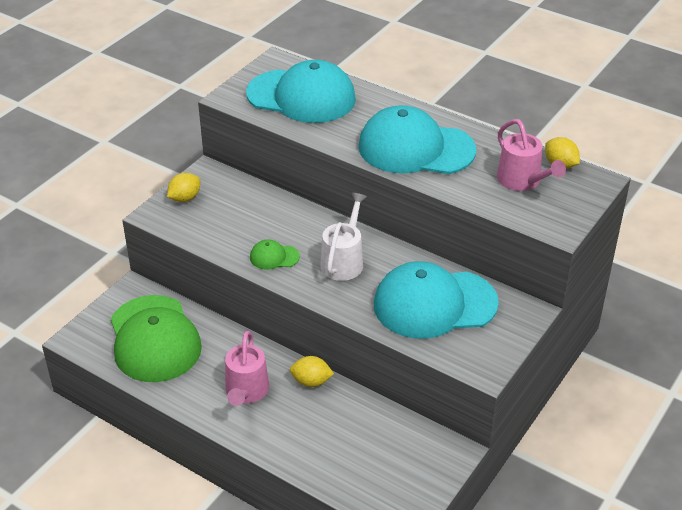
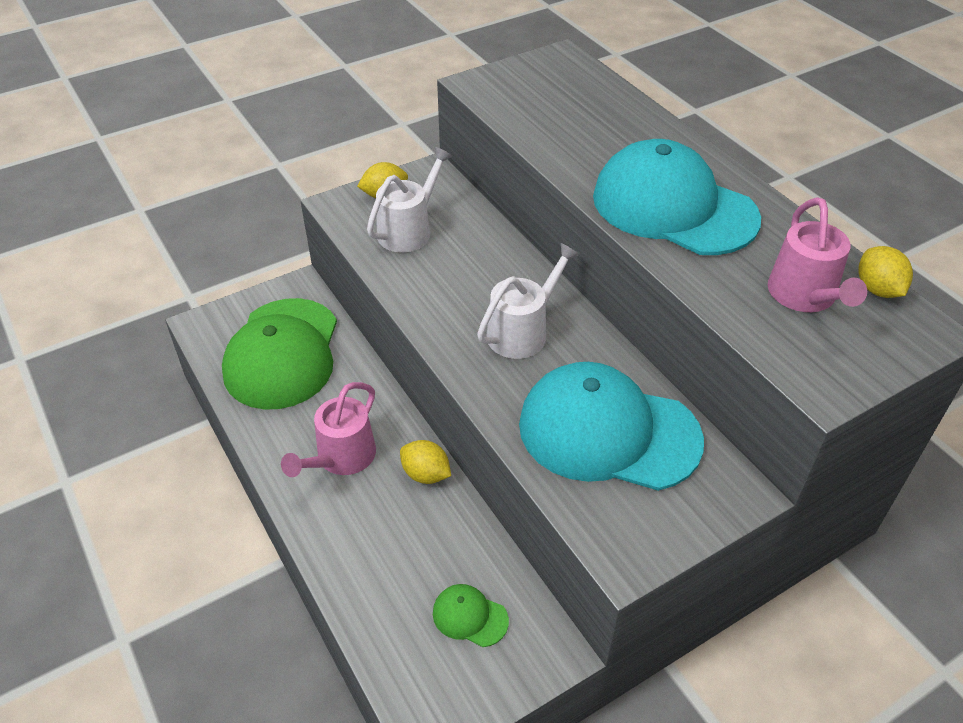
camera: 25 degrees right, 5 degrees up
(220, 218) = (409, 230): none -> white watering can
(274, 257) = (440, 298): green cap -> green cap (470, 616)
(301, 96) = (565, 104): turquoise cap -> none

